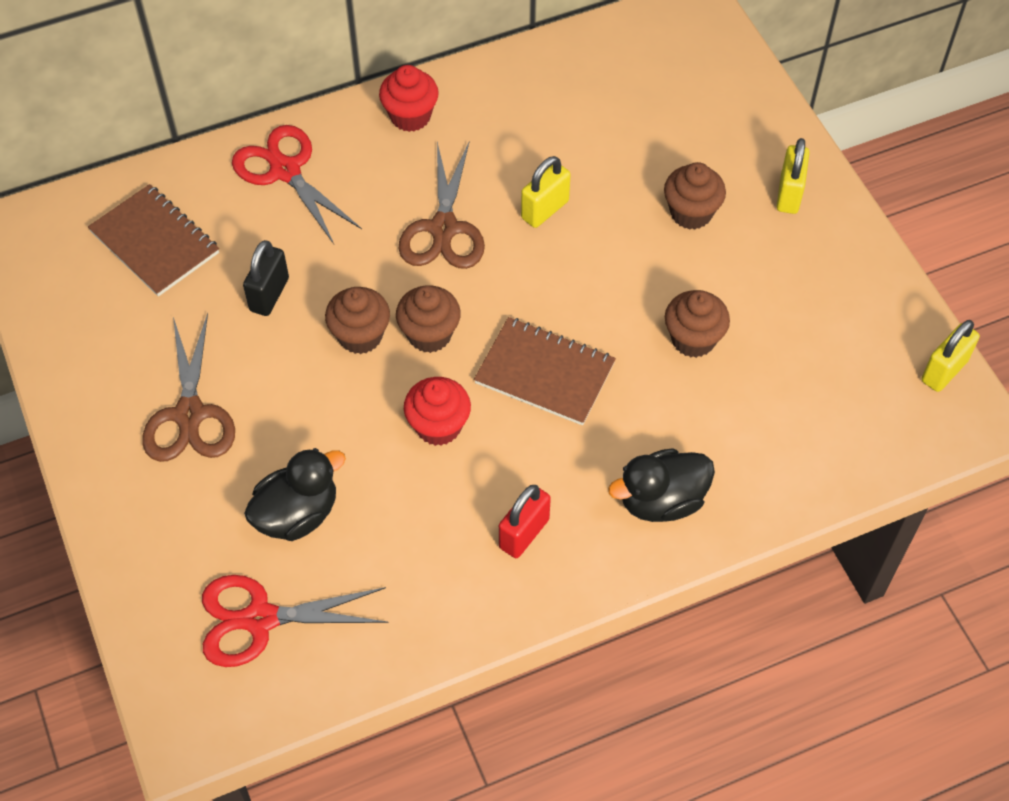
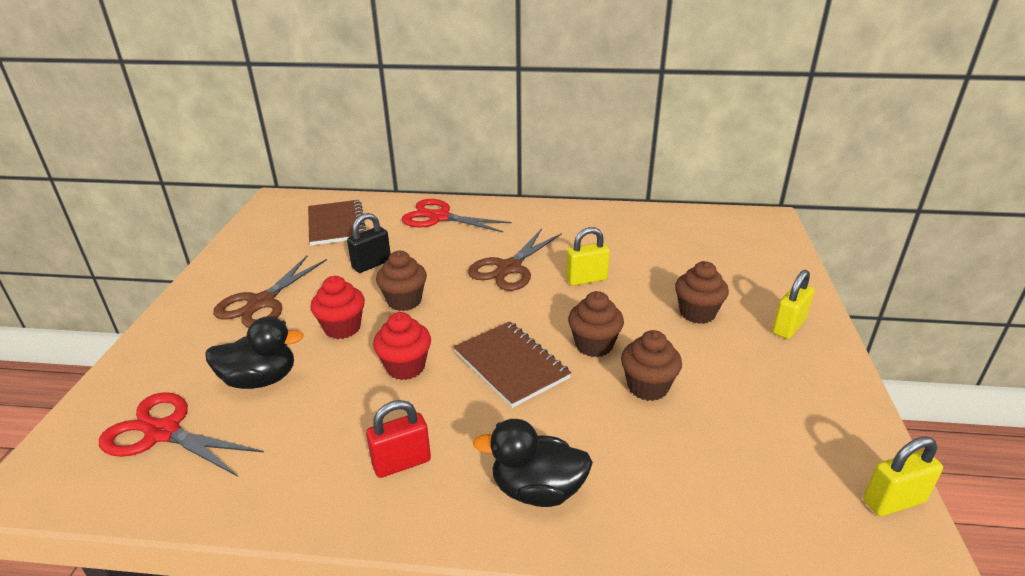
camera: 30 degrees right, 25 degrees down
(285, 171) = (439, 217): red scissors -> red scissors turned 60 degrees counterclockwise
(410, 116) = (535, 216): red cupcake -> red cupcake (342, 328)
(429, 334) = (449, 315): brown cupcake -> brown cupcake (594, 345)

